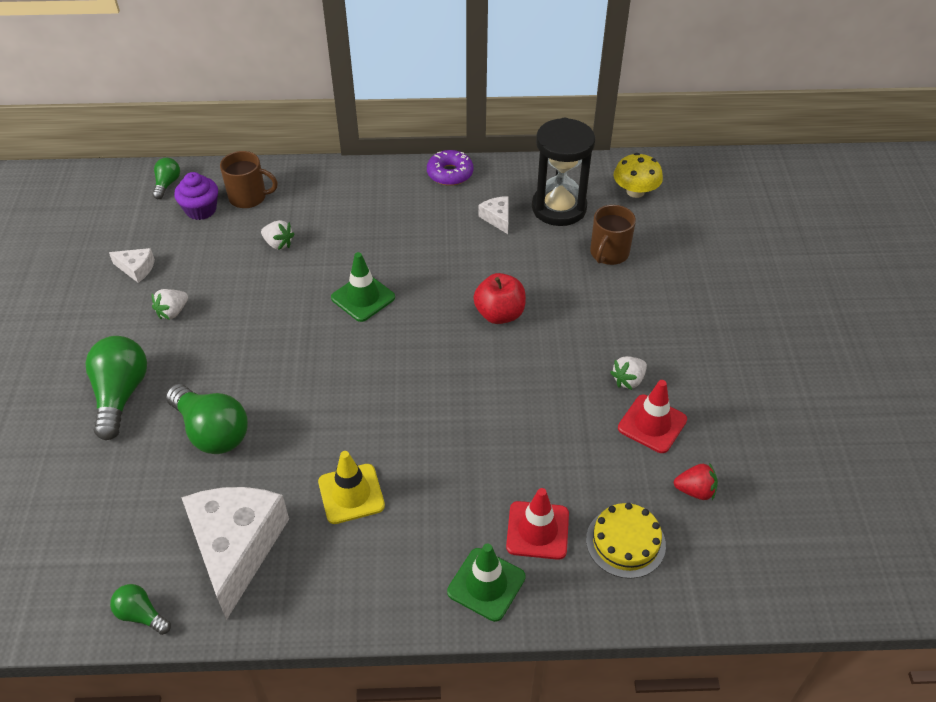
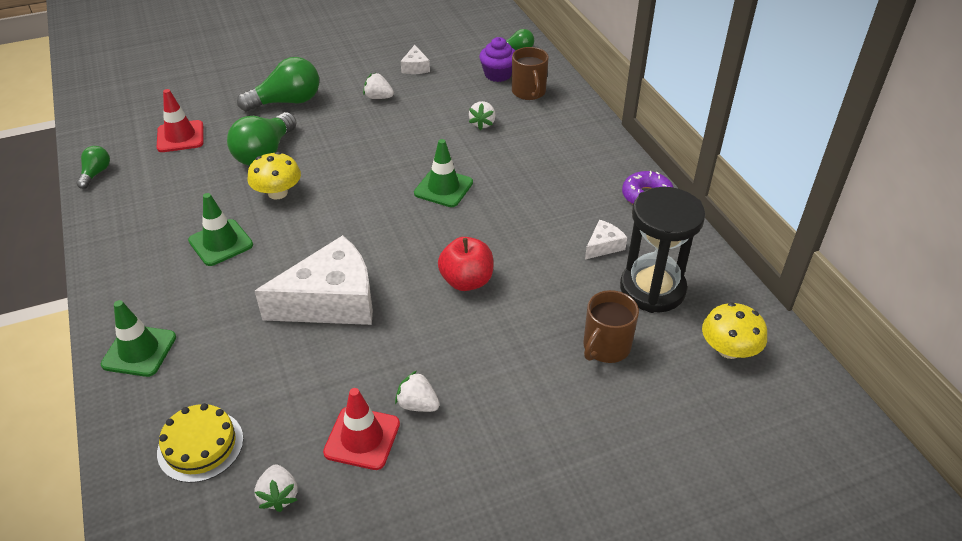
camera: 70 degrees right, 5 degrees down
(236, 547) = (158, 198): white cheese -> white cheese (331, 301)
(293, 431) = (277, 193): none -> yellow mushroom
(351, 494) = (221, 243): yellow traffic cone -> green traffic cone
(537, 530) = (203, 373): red traffic cone -> red traffic cone (180, 137)
(609, 253) = (606, 347): brown mug -> brown mug turned 60 degrees counterclockwise
(695, 490) = (279, 496): red strawberry -> white strawberry

